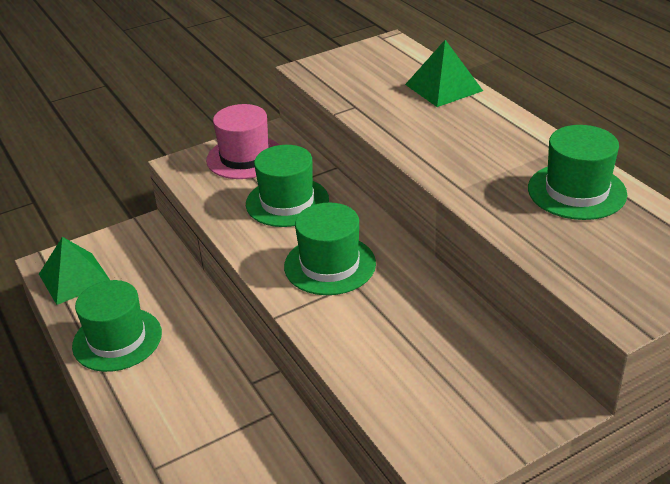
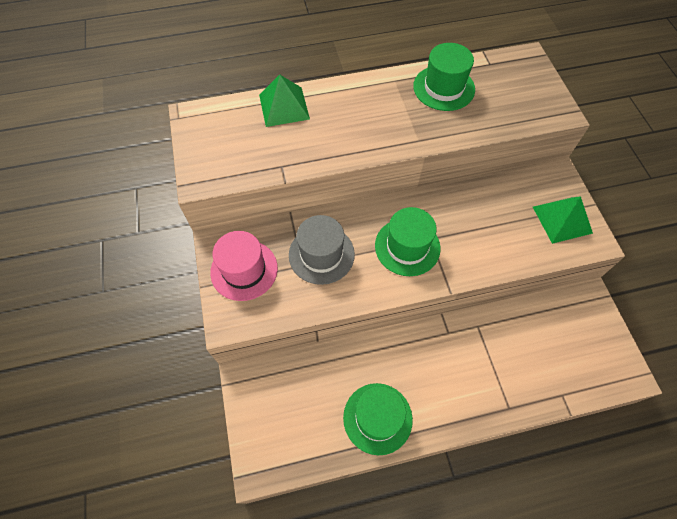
camera: 75 degrees left, 25 degrees up
(75, 278) = (288, 446): green pyramid -> green pyramid (562, 219)
(287, 202) = (321, 254): green hat -> grey hat

